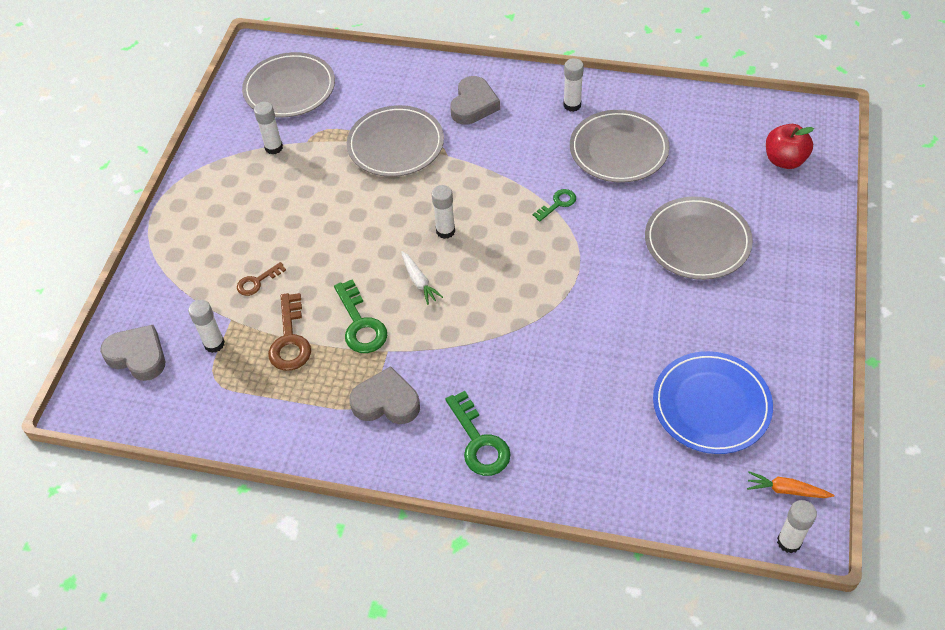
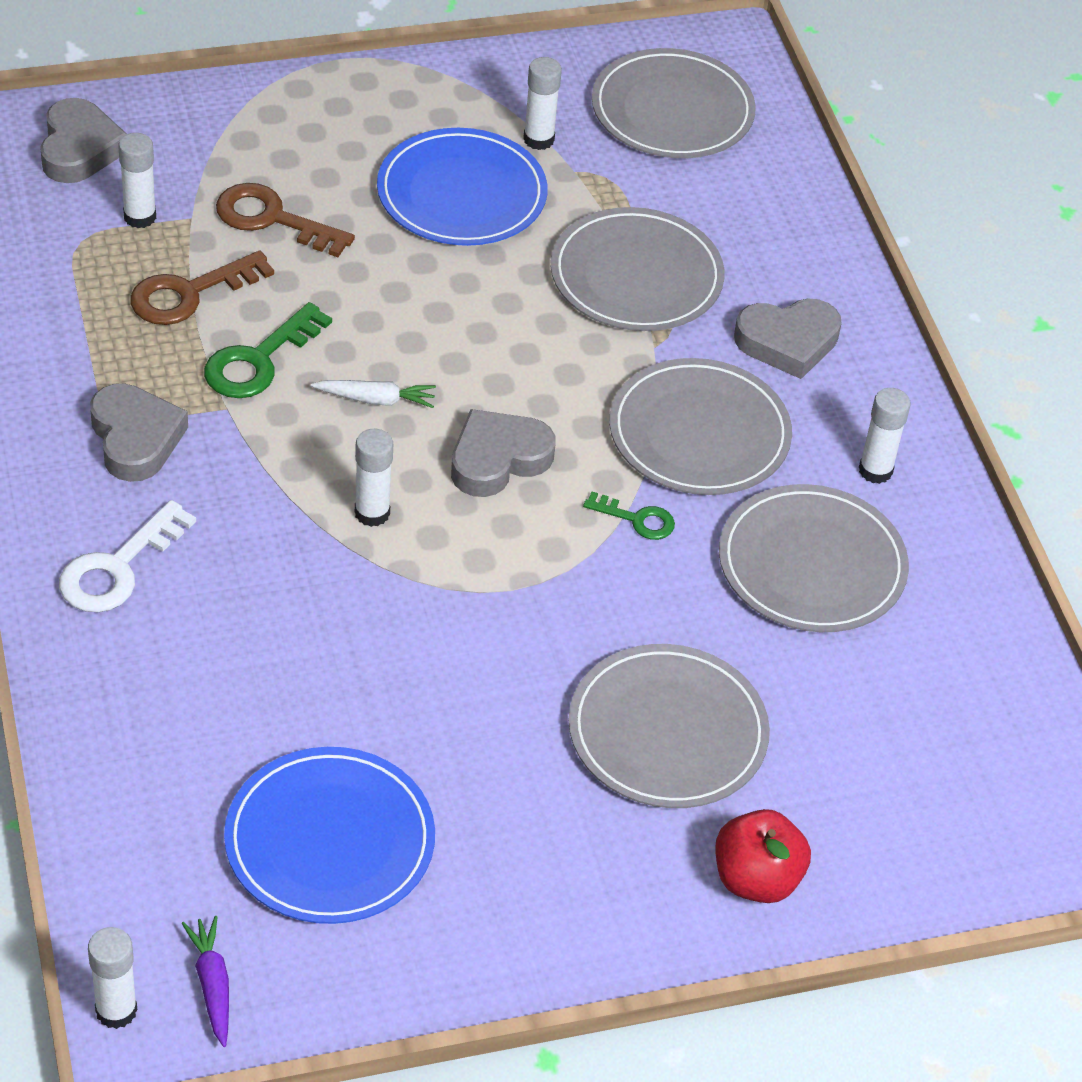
camera: 55 degrees right, 5 degrees down
(257, 282) = (273, 219): brown key -> brown key, size x1.70
(292, 193) = (461, 194): none -> blue plate
(419, 281) = (376, 399): white carrot -> white carrot turned 120 degrees counterclockwise
(445, 231) = (494, 397): white glue stick -> white glue stick (372, 513)
(479, 441) = (118, 567): green key -> white key
(489, 244) = (498, 459): none -> grey heart
(514, 159) = (699, 433): none -> grey plate
(784, 160) = (942, 813): red apple -> red apple (756, 879)
(786, 490) = (212, 985): orange carrot -> purple carrot

